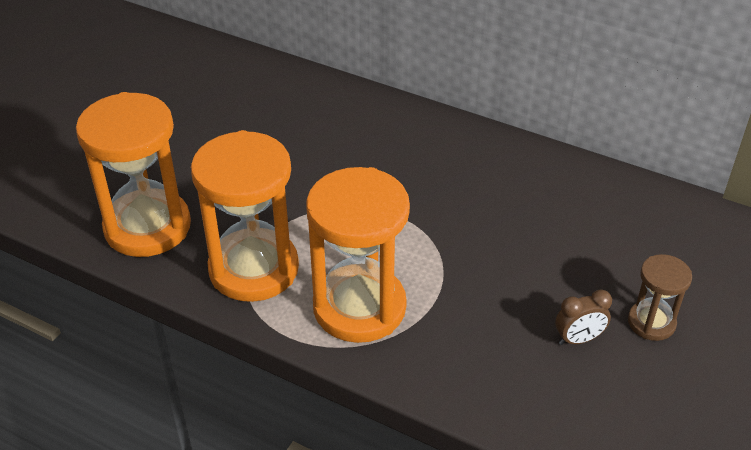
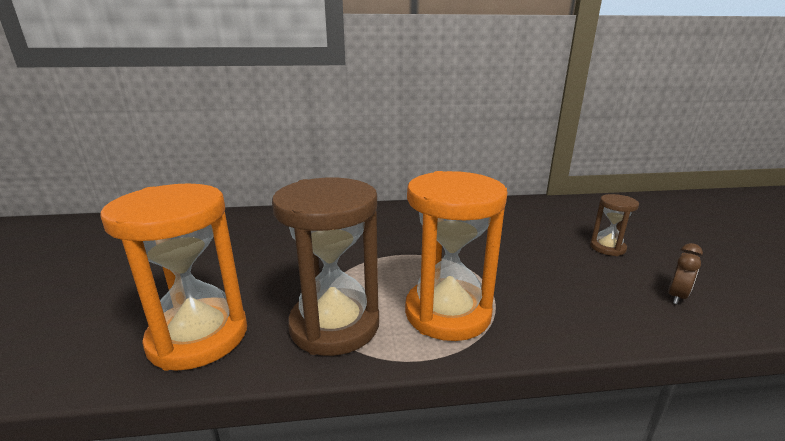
camera: 35 degrees left, 20 degrees down
(254, 269) = (335, 325): orange hourglass -> brown hourglass
(578, 339) = (592, 270): brown clock -> brown clock (676, 296)

